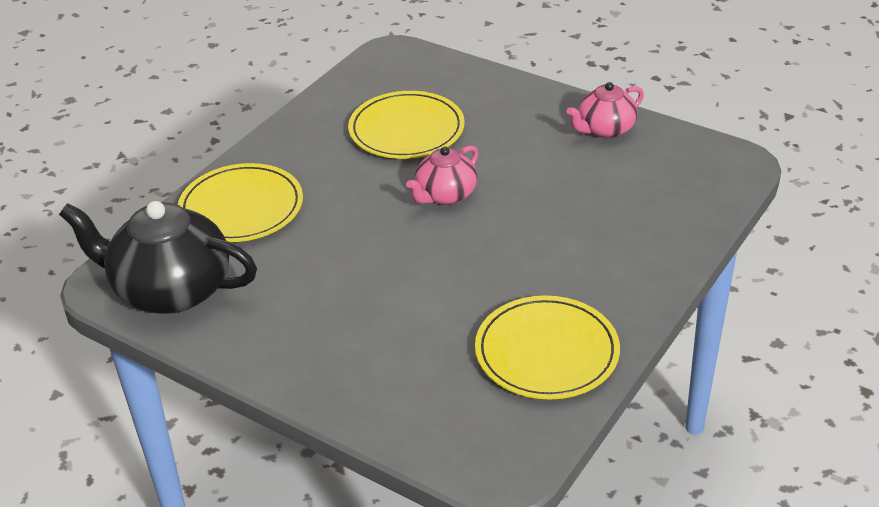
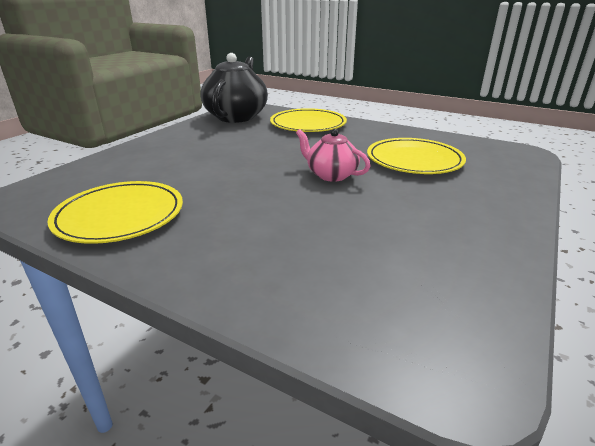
camera: 85 degrees right, 10 degrees down
(605, 129) = (477, 252): pink teapot -> none

